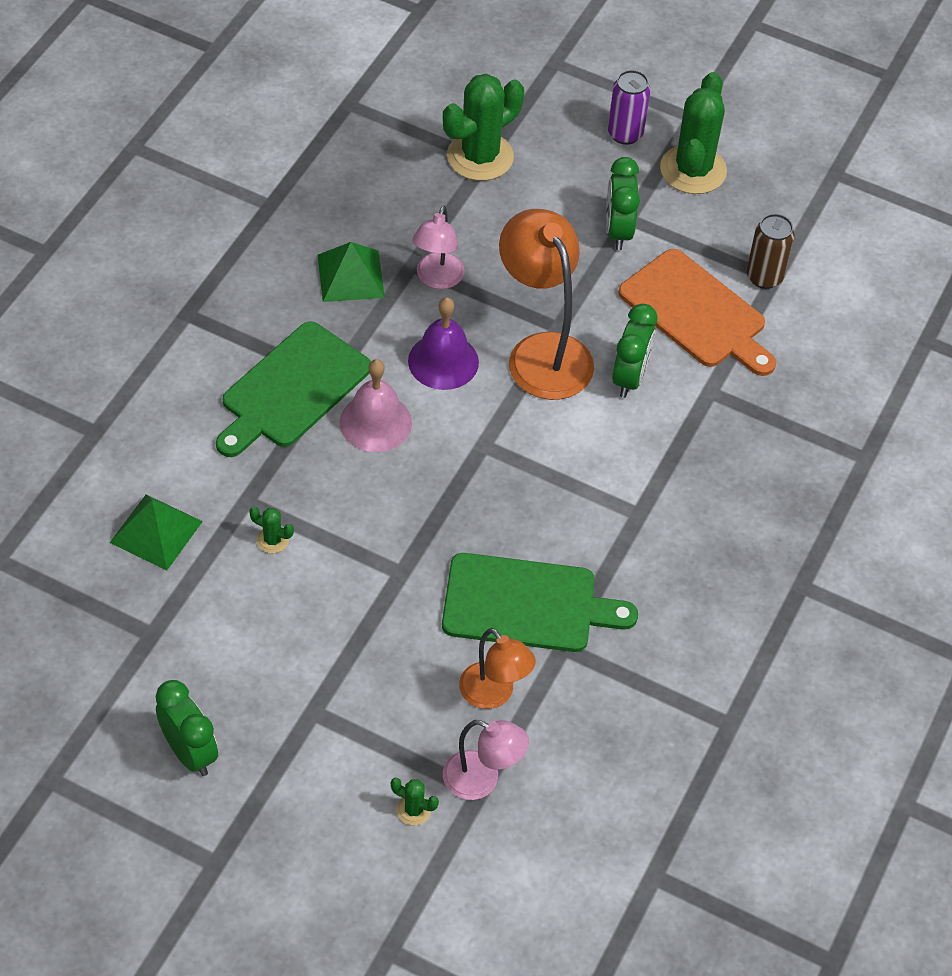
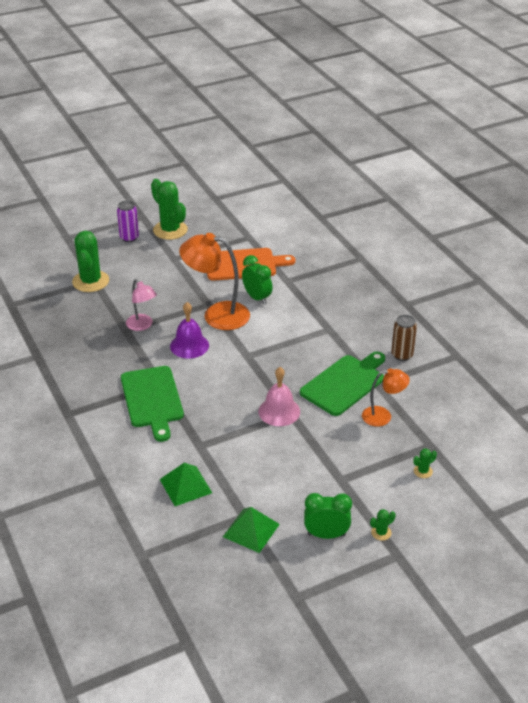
camera: 50 degrees left, 15 degrees down
(272, 540) = (231, 447): green cactus -> green cactus (381, 533)
(350, 276) = (109, 350): green pyramid -> green pyramid (251, 530)
(375, 422) = (200, 382): pink bell -> pink bell (279, 411)
(482, 780) = (425, 441): pink lamp -> none
(618, 231) = (177, 264): green clock -> none
(764, 277) = (246, 239): brown can -> brown can (402, 355)

